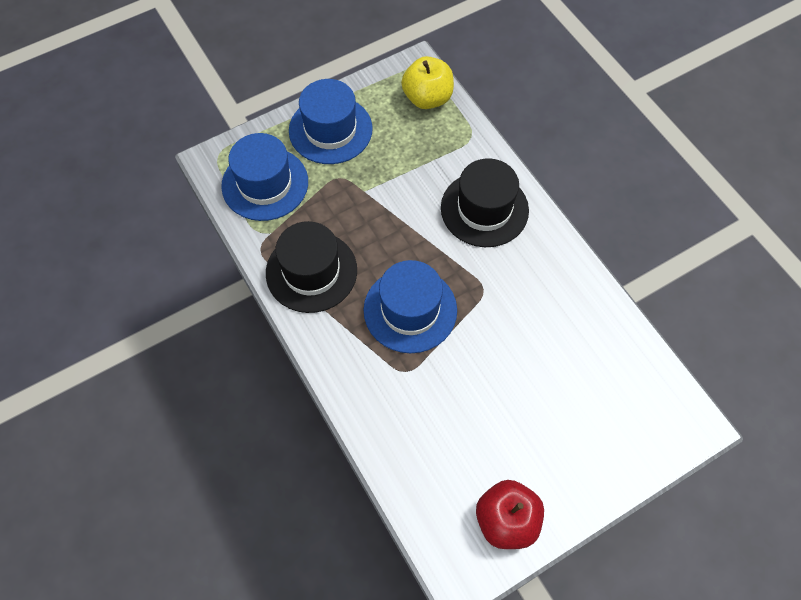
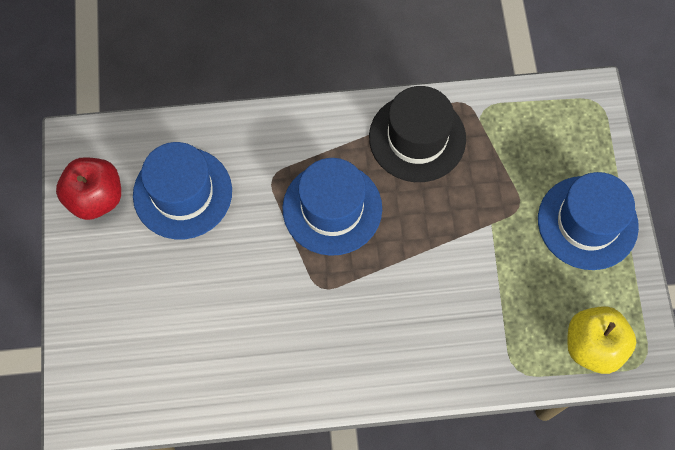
camera: 115 degrees right, 5 degrees up
(265, 184) = (541, 133): blue hat -> blue hat (182, 193)
(484, 209) = (414, 335): black hat -> none

